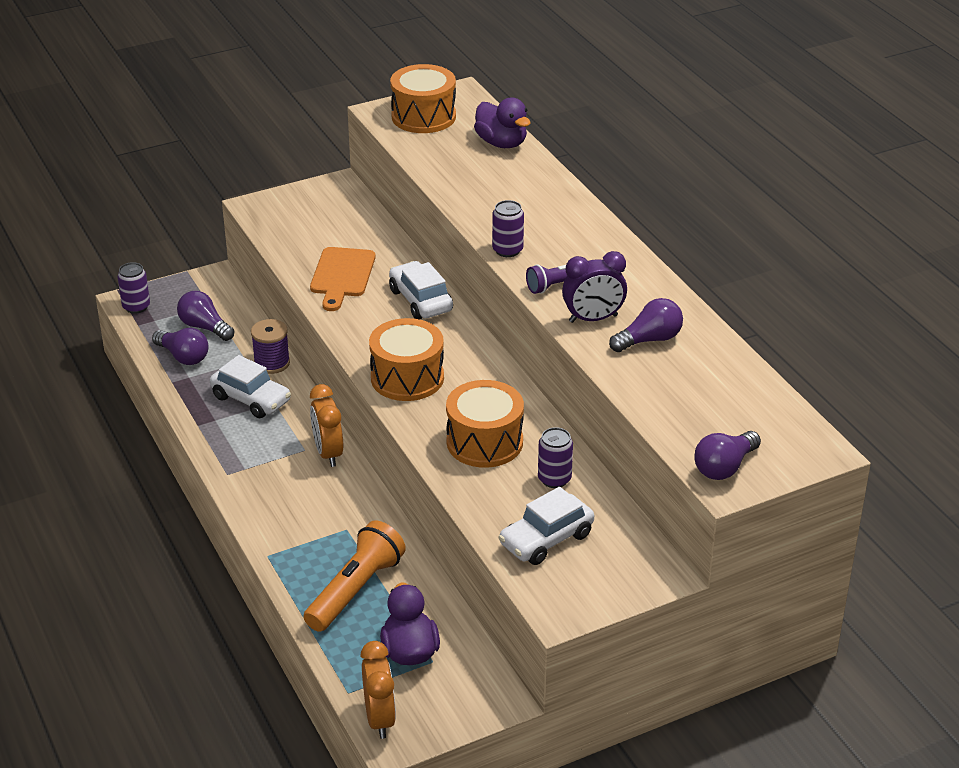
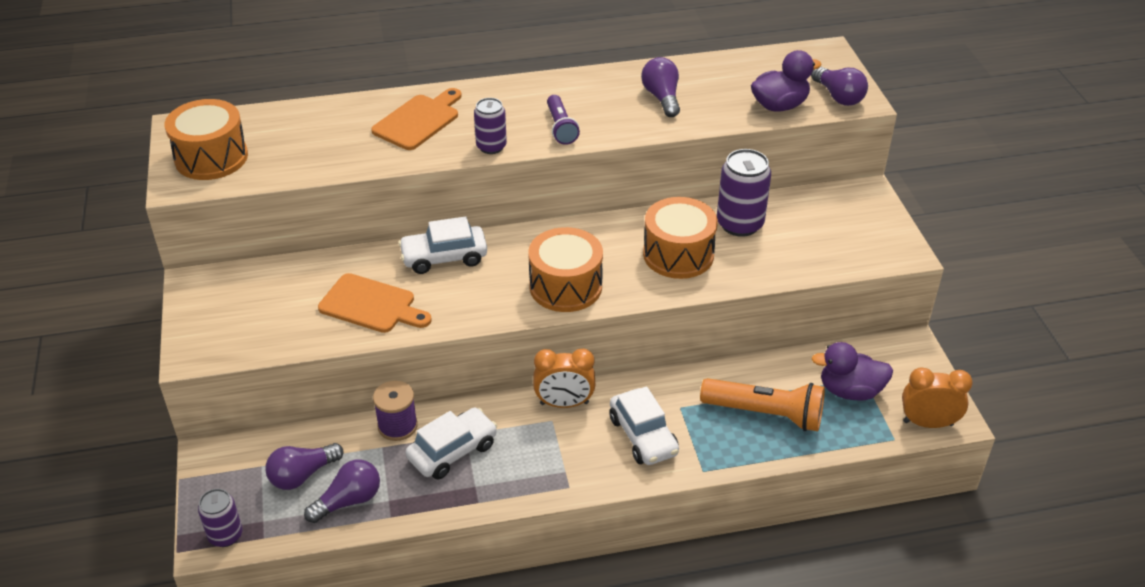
camera: 75 degrees left, 5 degrees up
(355, 590) = (765, 414): orange flashlight -> orange flashlight turned 150 degrees clockwise
(501, 143) = (300, 118): purple duck -> purple duck (779, 105)
(529, 203) = (419, 121): none -> orange cutting board
(546, 539) = (816, 243): white car -> white car (643, 436)
(554, 479) = (740, 224): purple can -> purple can, size x1.61
(593, 319) = (620, 120): purple clock -> none

